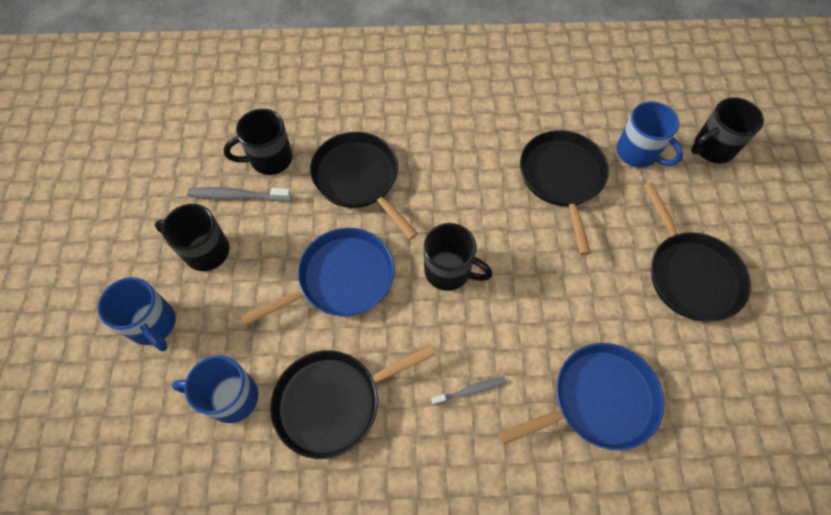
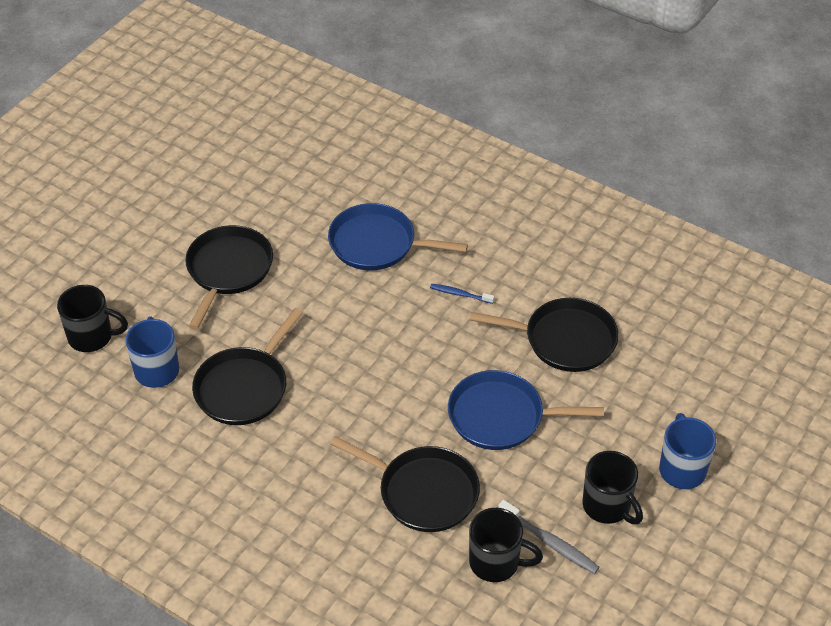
camera: 145 degrees left, 15 degrees down
(231, 397) = (641, 383): blue mug -> none
(358, 179) = (424, 492): black pan -> black pan turned 60 degrees counterclockwise
(449, 271) = (408, 373): black mug -> none
(470, 390) = (460, 294): grey toothbrush -> blue toothbrush

